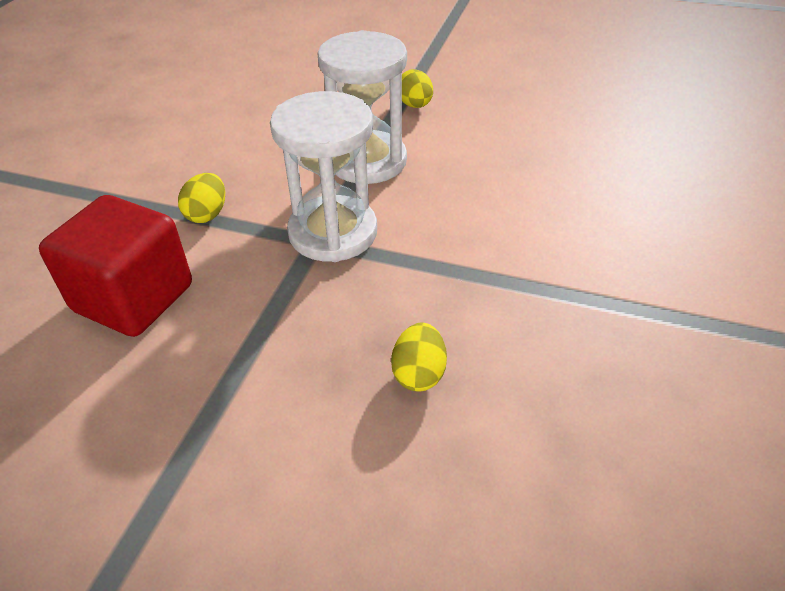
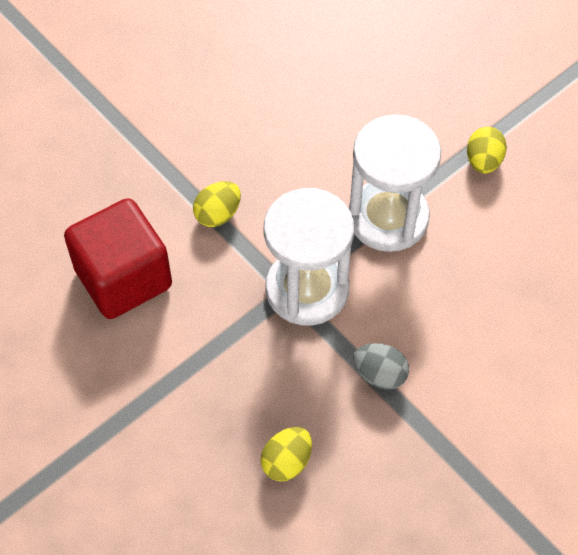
camera: 30 degrees right, 15 degrees up
(450, 264) = (380, 374): none -> grey egg

